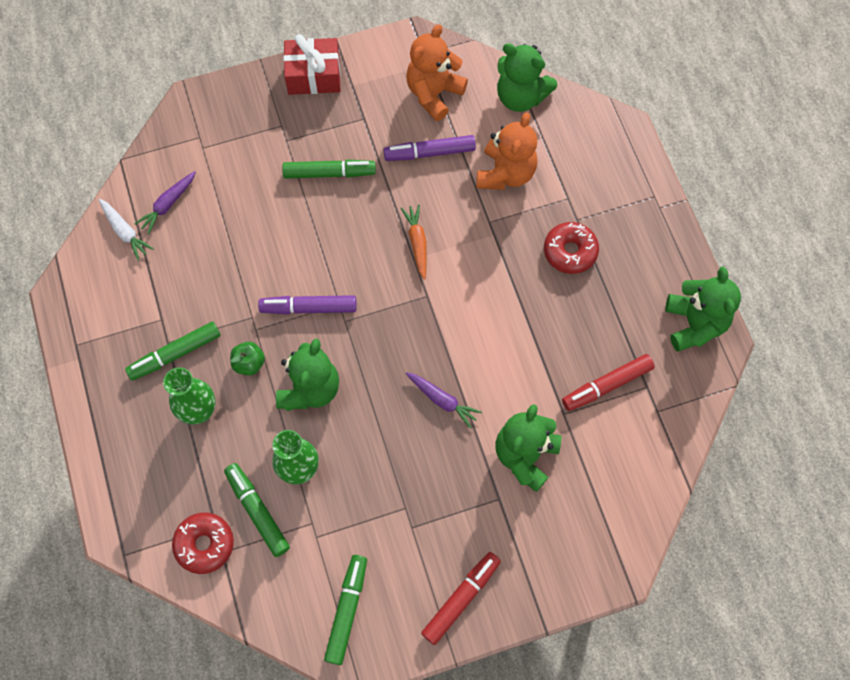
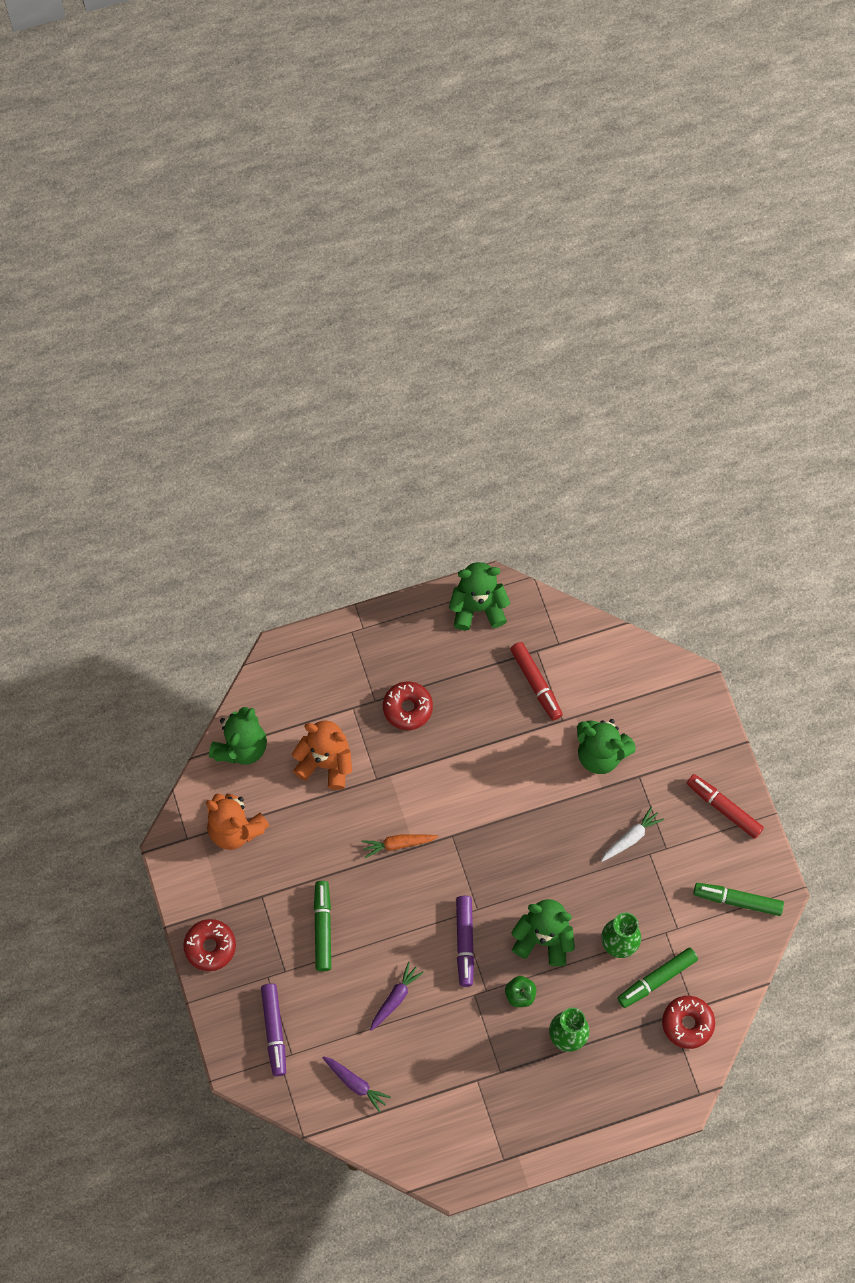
camera: 90 degrees left, 0 degrees up
(125, 232) = (385, 1123): white carrot -> white carrot (631, 837)
(175, 354) = (512, 1063): green marker -> none
(314, 75) = (210, 947): red gift -> red donut
(430, 153) = (302, 832): purple marker -> purple marker (274, 1030)
(442, 400) = (552, 822): purple carrot -> purple carrot (395, 998)

